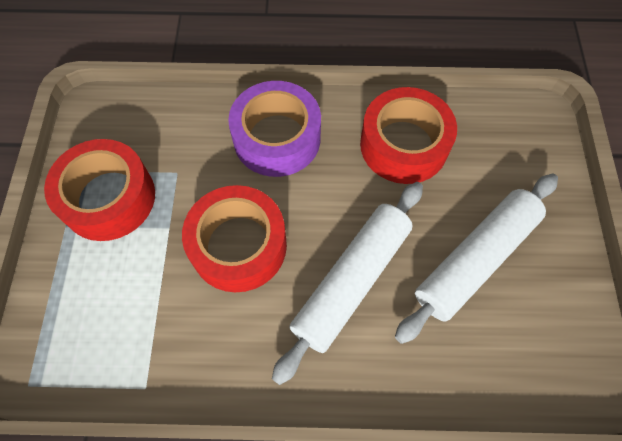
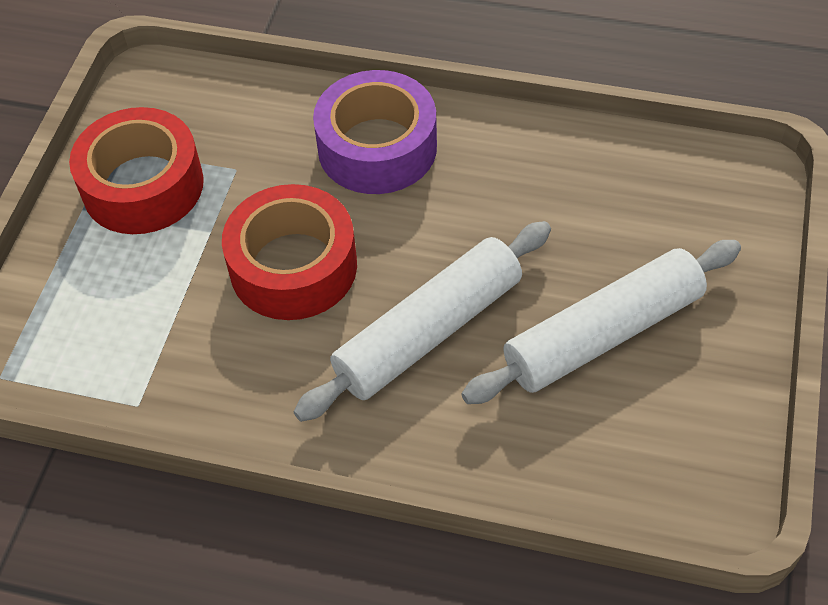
camera: 15 degrees right, 10 degrees down
(403, 145) = (547, 181): red tape -> none

